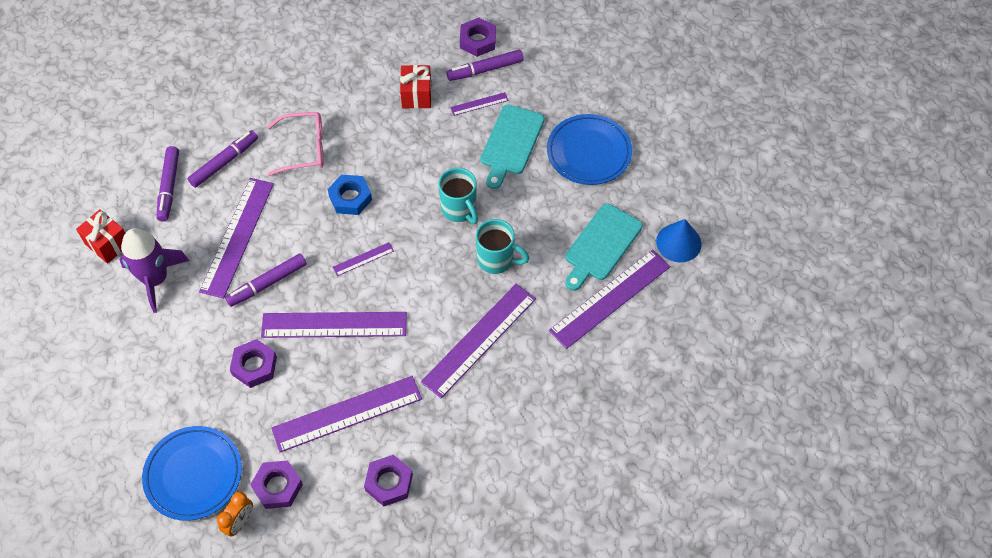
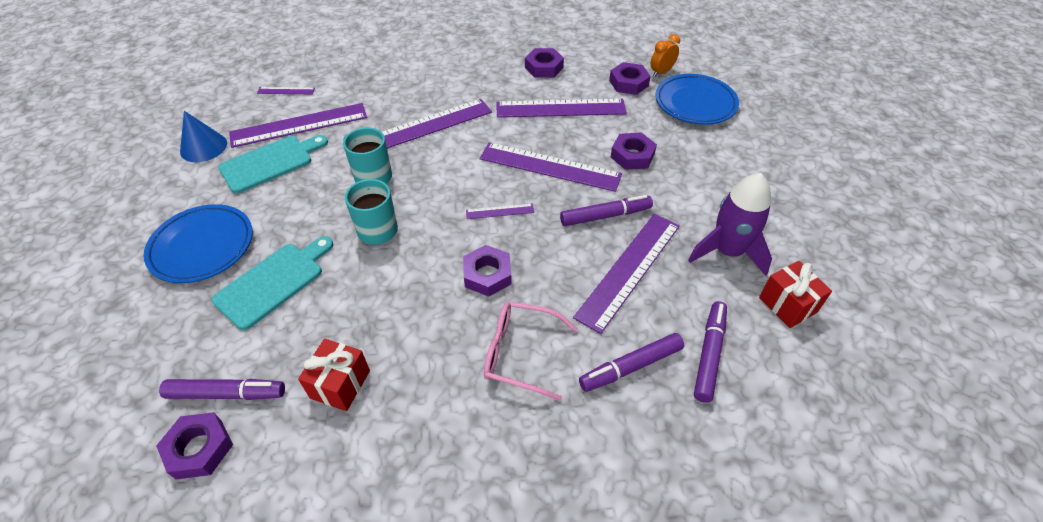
camera: 160 degrees left, 10 degrees down
(350, 198) = (487, 275): blue nut -> purple nut
(479, 104) = (271, 344): purple ruler -> purple ruler (286, 91)

